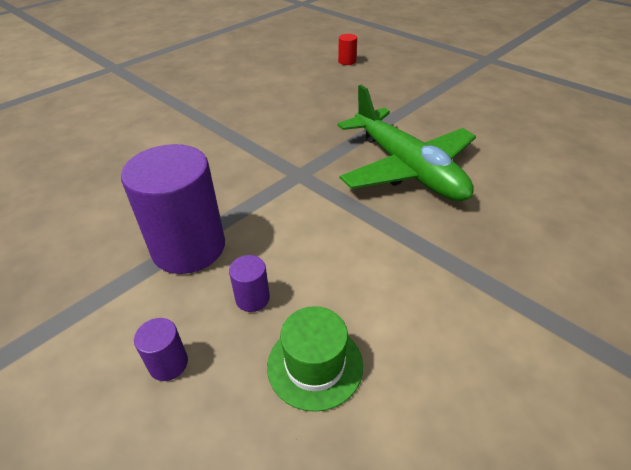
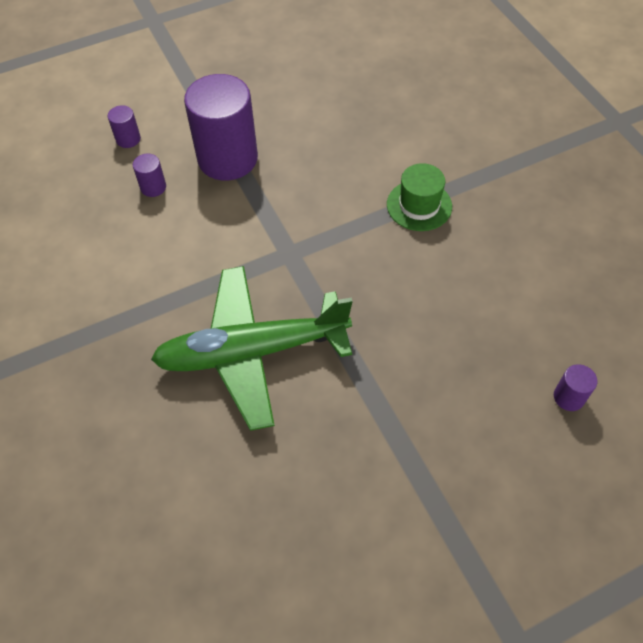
camera: 110 degrees right, 15 degrees up
(315, 365) = (80, 207): green hat -> green hat (419, 205)
(347, 61) = (569, 397): red cylinder -> purple cylinder

